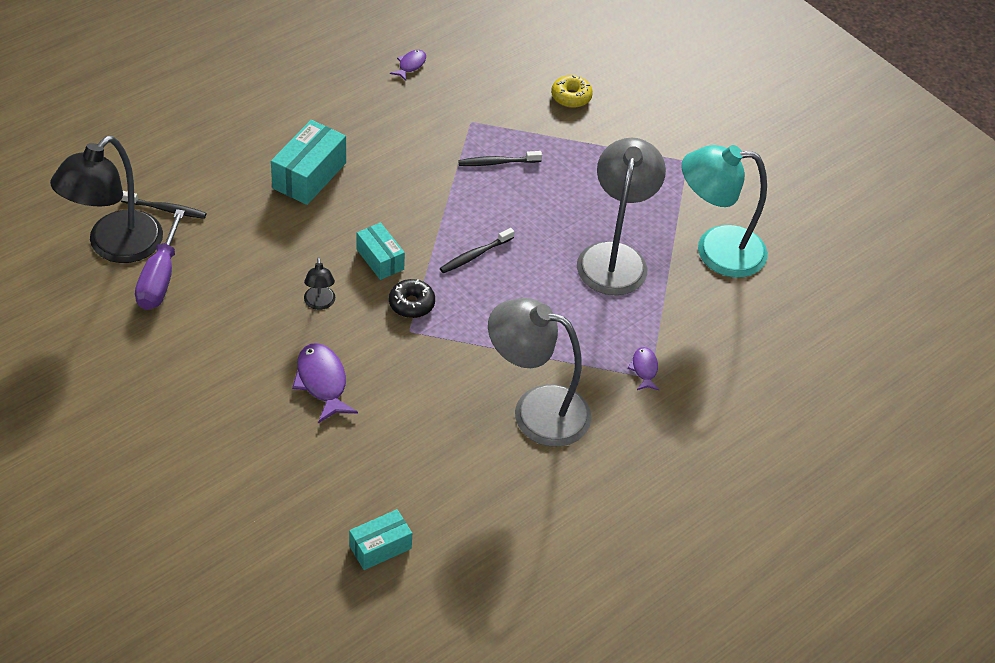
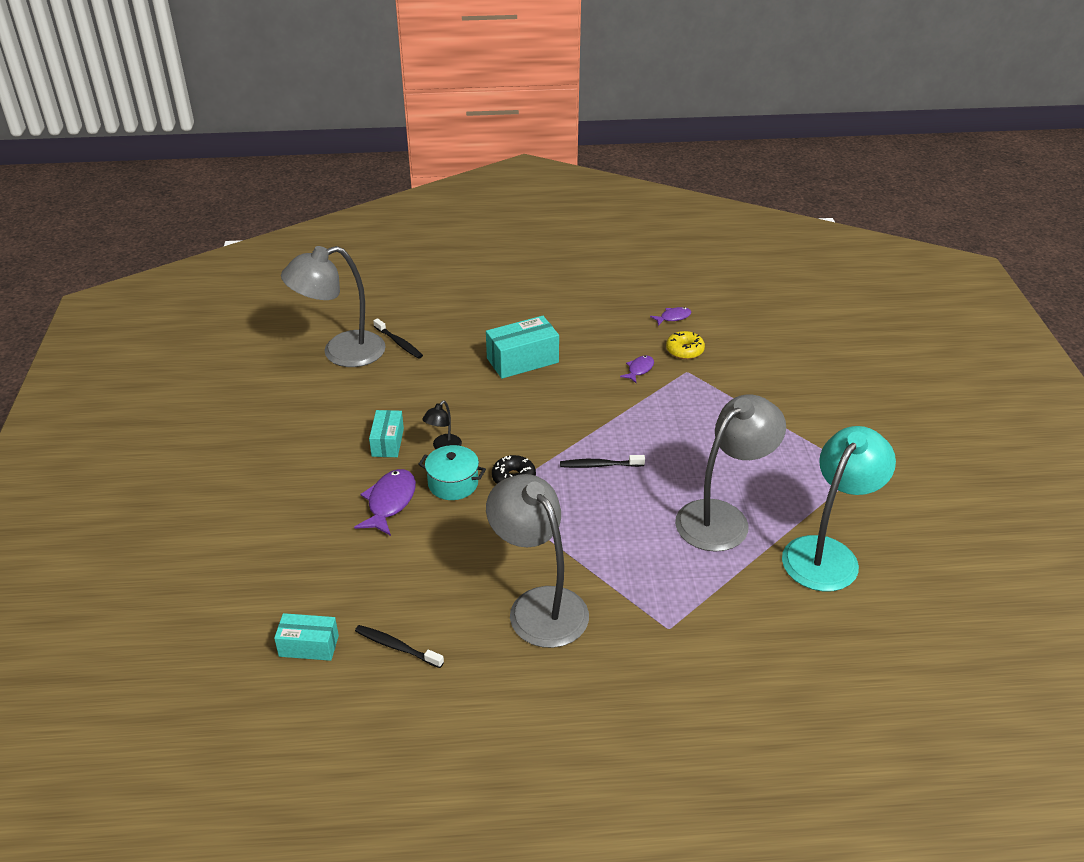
camera: 40 degrees right, 10 degrees down
(115, 247) = (341, 352): black lamp -> grey lamp
(160, 278) = (349, 384): purple screwdriver -> none
(362, 336) = (453, 484): none -> turquoise pot
(380, 259) = (520, 437): turquoise box -> turquoise box (387, 442)
(497, 162) = (682, 407): black toothbrush -> black toothbrush (396, 647)
(571, 97) = (792, 385): yellow donut -> yellow donut (684, 350)
(644, 369) = (669, 619): purple fish -> purple fish (639, 369)
(716, 251) = (827, 553): turquoise lamp -> turquoise lamp turned 90 degrees clockwise

